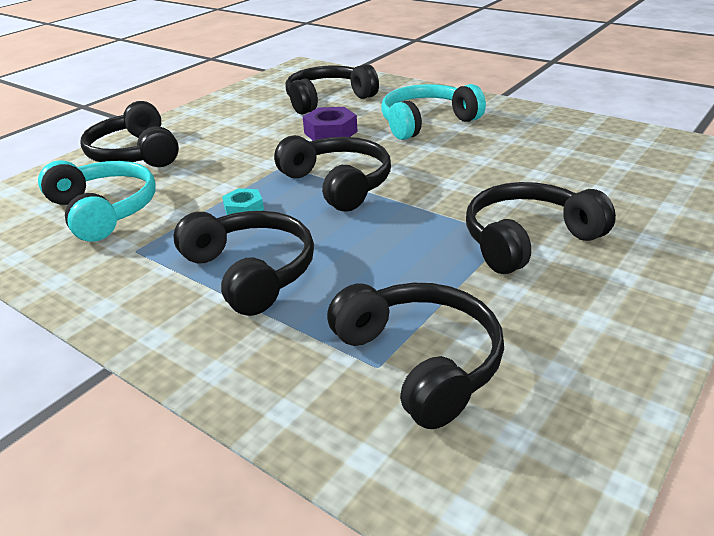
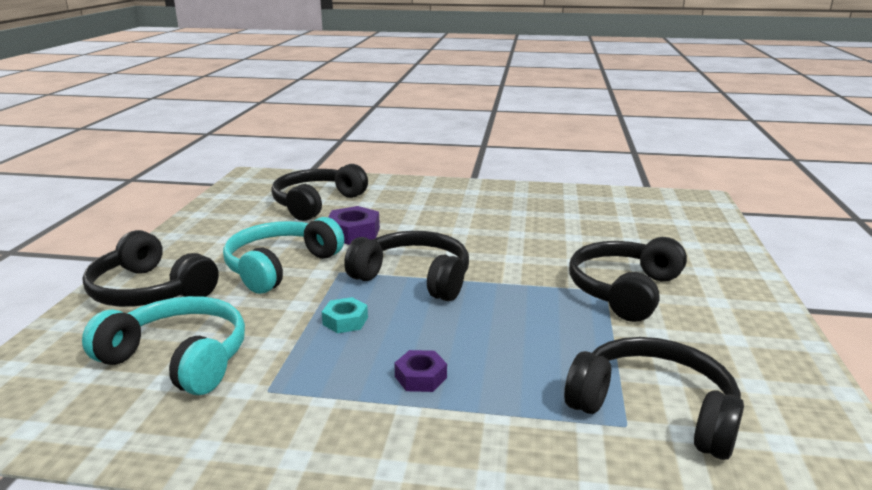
camera: 30 degrees left, 10 degrees down
(251, 272) = (420, 377): black headphones -> purple nut
(426, 122) = (435, 210): turquoise headphones -> turquoise headphones (280, 266)

